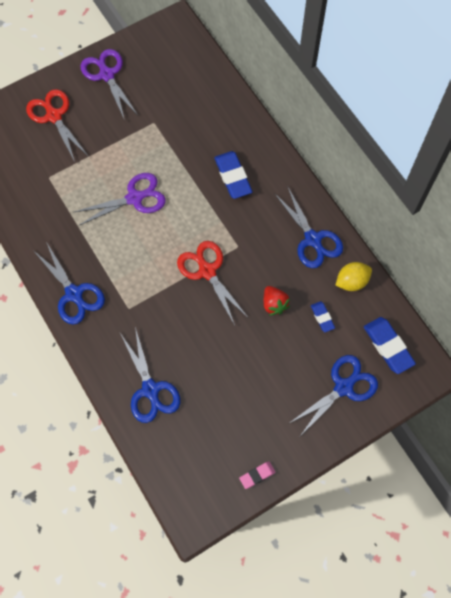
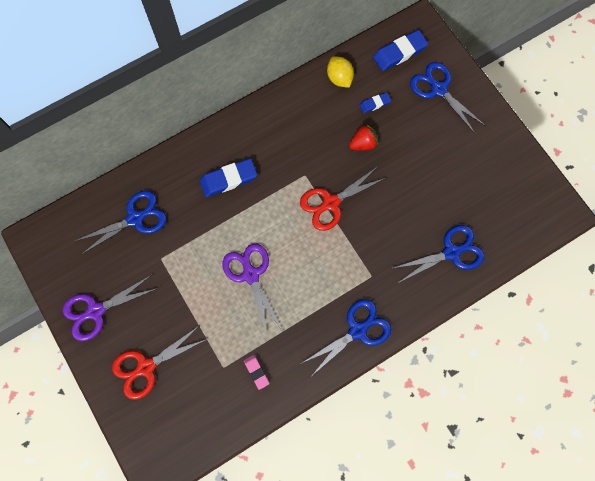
camera: 90 degrees left, 5 degrees up
(257, 475) = (521, 160): pink eraser -> pink eraser (256, 372)
(313, 240) = (297, 109): blue scissors -> blue scissors (135, 218)

